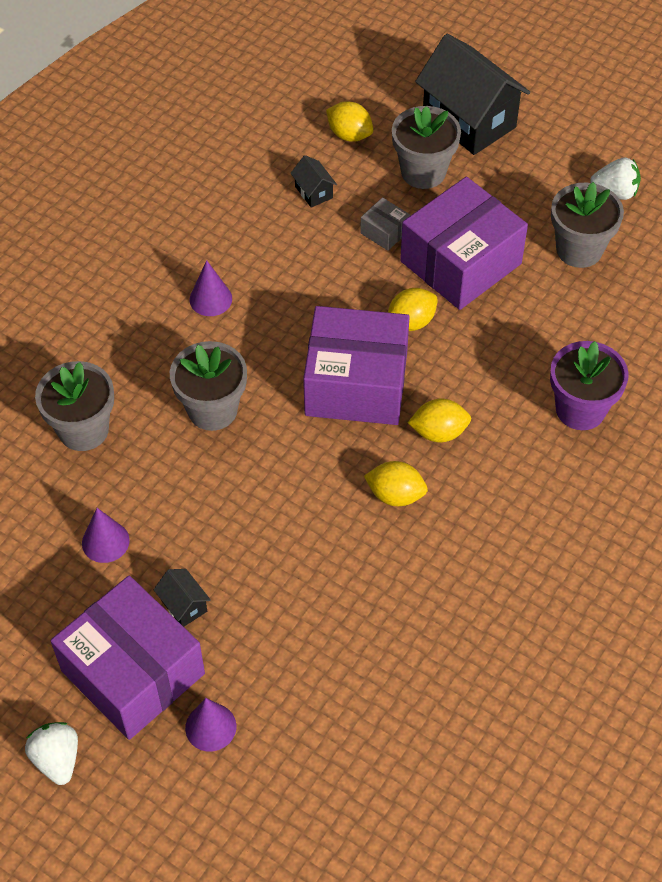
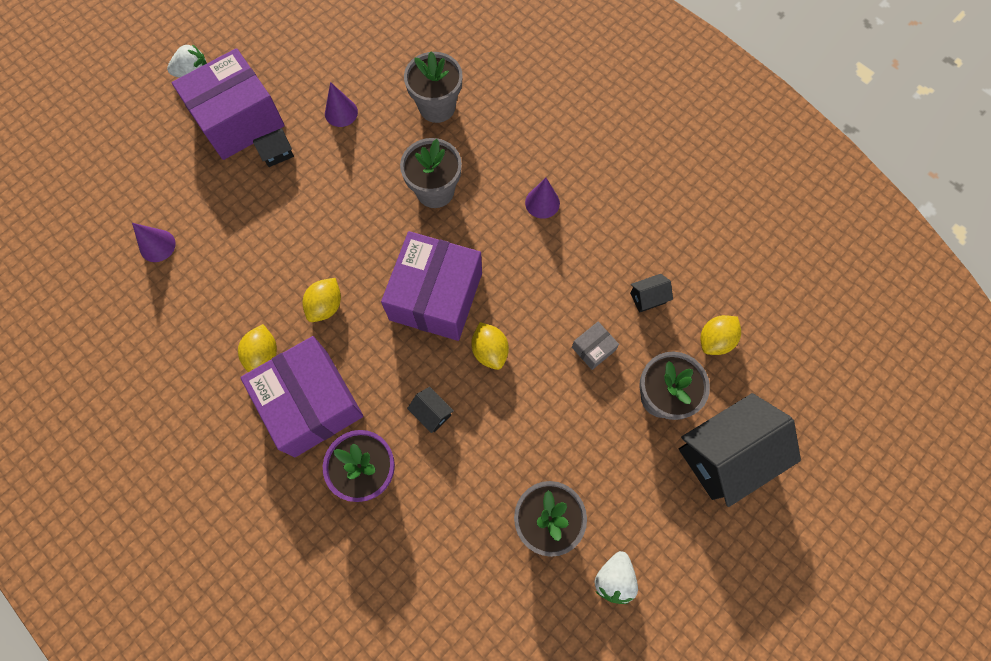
camera: 100 degrees right, 15 degrees up
(210, 727) = (184, 159): purple cone -> purple cone (157, 245)
(439, 432) = (374, 350): yellow lemon -> yellow lemon (263, 355)
(460, 262) = (548, 407): purple box -> purple box (311, 403)
(497, 363) = (432, 413): none -> black house

